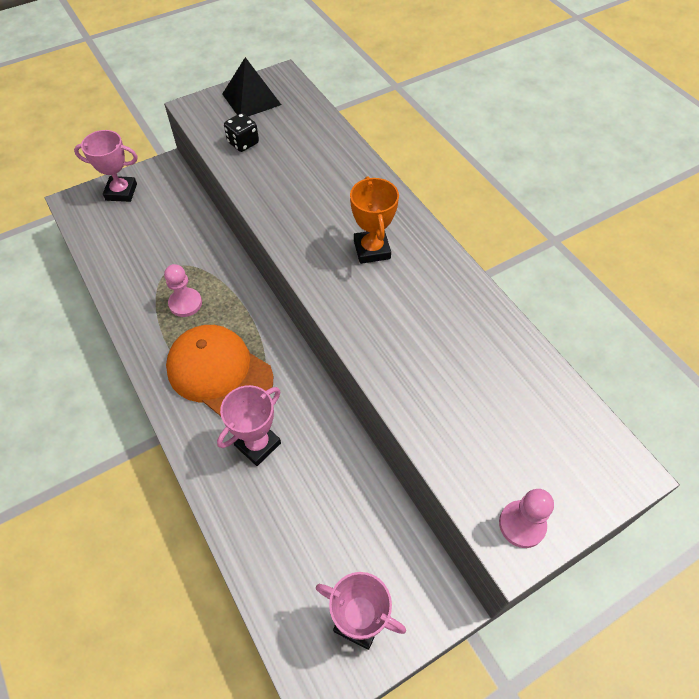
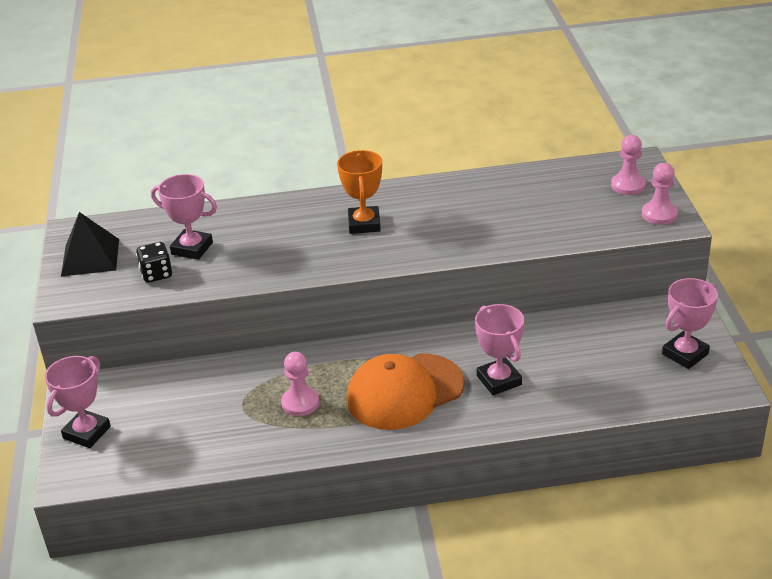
camera: 65 degrees left, 20 degrees down
(285, 150) = (192, 248): none -> pink trophy
(372, 250) = (364, 224): orange trophy -> orange trophy turned 75 degrees clockwise
(566, 472) = (628, 185): none -> pink pawn

